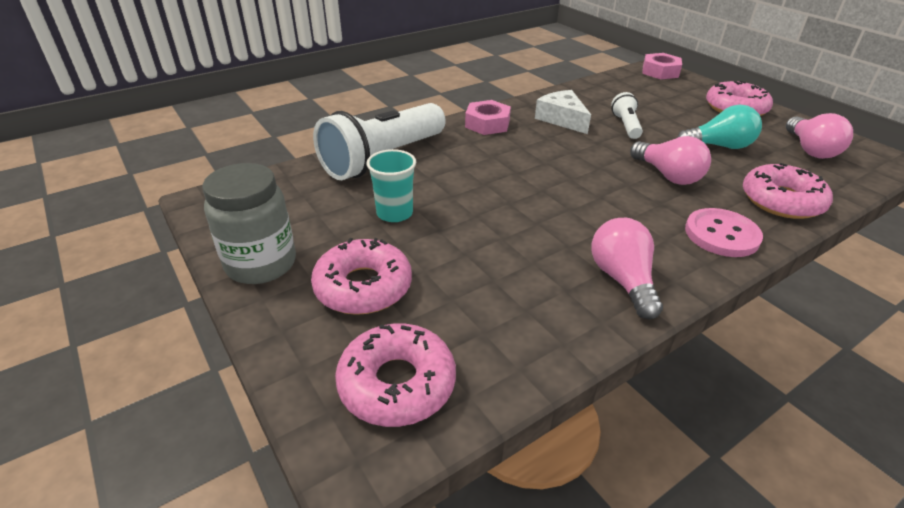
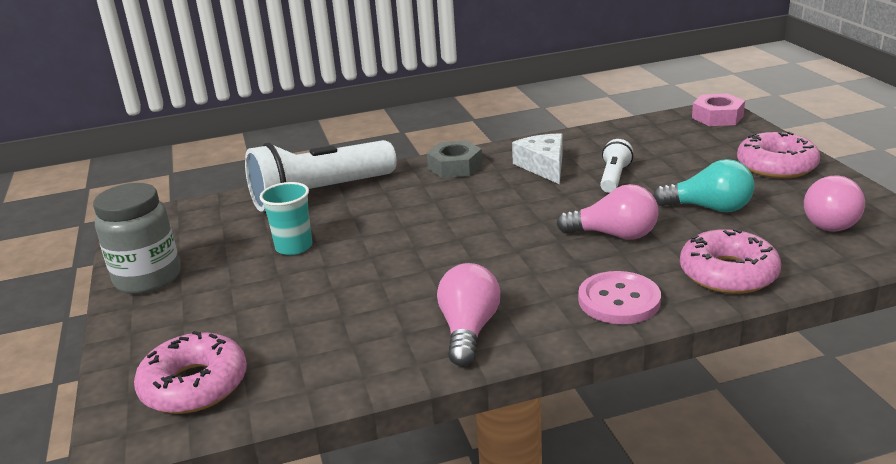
camera: 20 degrees right, 10 degrees down
(363, 287) = (220, 307): pink donut -> none
(487, 124) = (455, 166): pink nut -> grey nut
(667, 175) = (614, 235): pink light bulb -> pink light bulb turned 60 degrees counterclockwise

